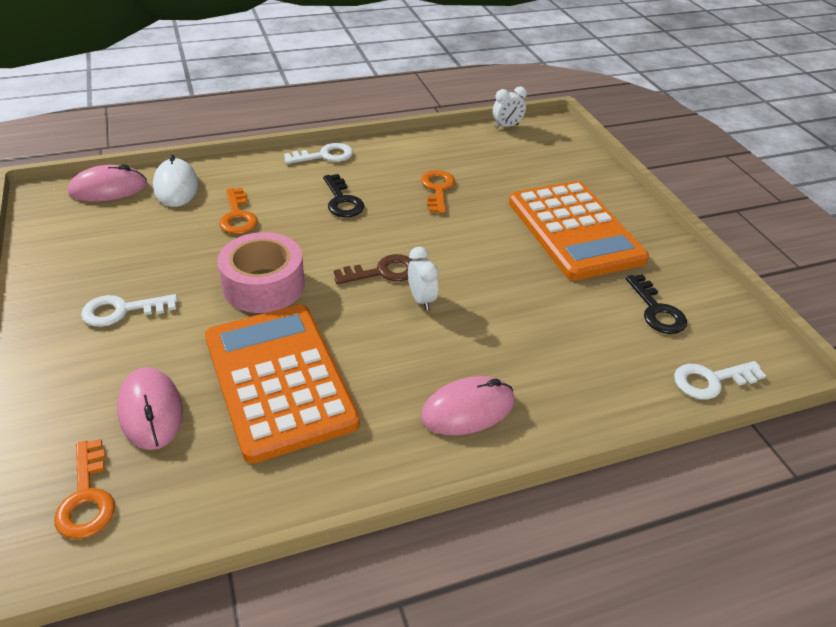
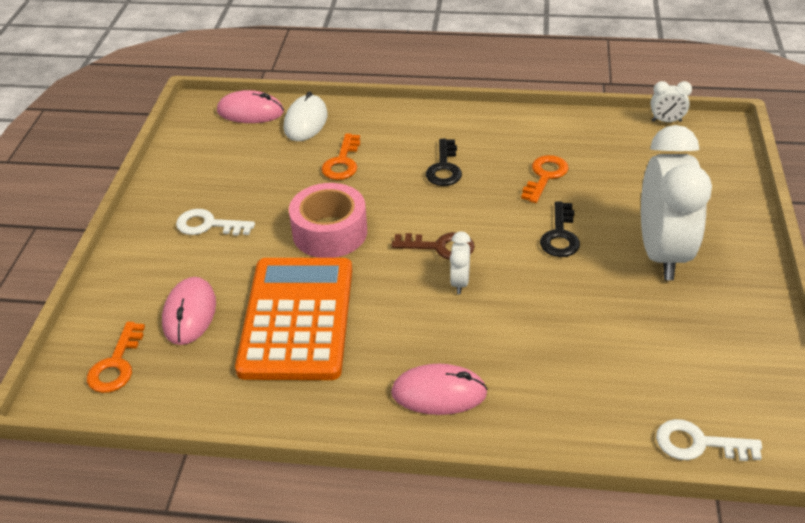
camera: 30 degrees right, 0 degrees up
(325, 155) = (455, 117): white key -> none
(574, 230) = (662, 253): orange calculator -> white clock
(657, 310) = (692, 359): black key -> black key (560, 236)

